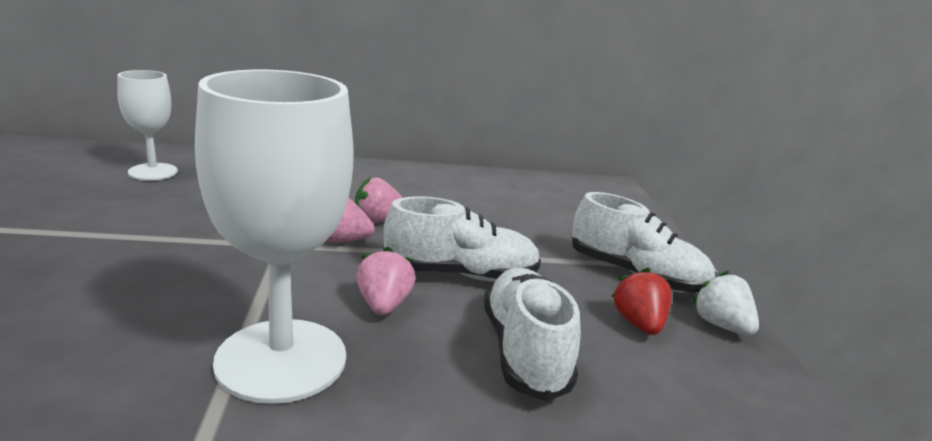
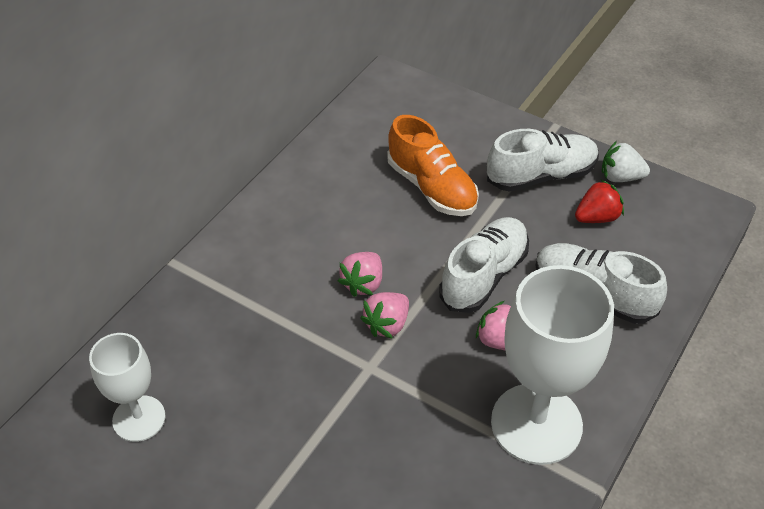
camera: 50 degrees left, 25 degrees up
(530, 225) = (432, 187): none -> orange shoe
(638, 324) = (596, 217): red strawberry -> red strawberry turned 120 degrees clockwise

